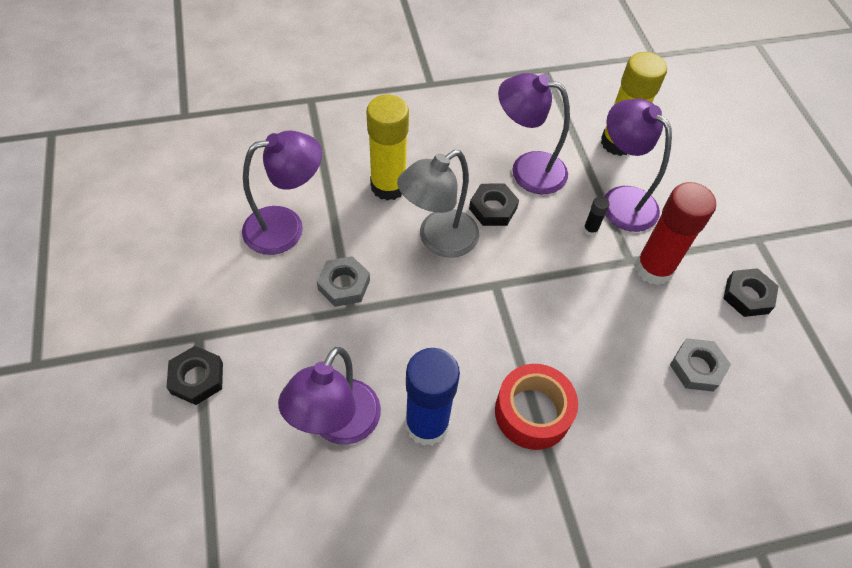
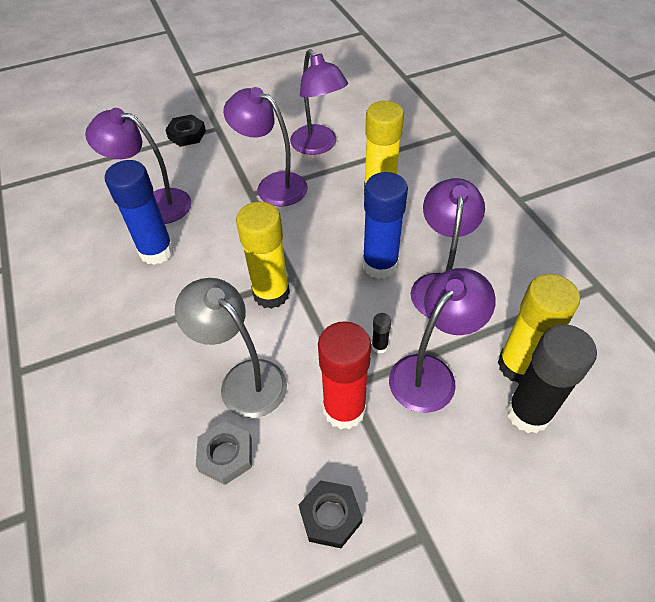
camera: 85 degrees right, 5 degrees down
(344, 285) = (273, 185): grey nut -> purple lamp
(438, 240) = (331, 232): grey lamp -> grey lamp (243, 379)
(493, 208) = (380, 265): black nut -> blue glue stick
(514, 308) = (271, 293): none -> yellow glue stick
(532, 412) = (169, 317): red tape -> none
(660, 150) = (528, 413): none -> black glue stick

